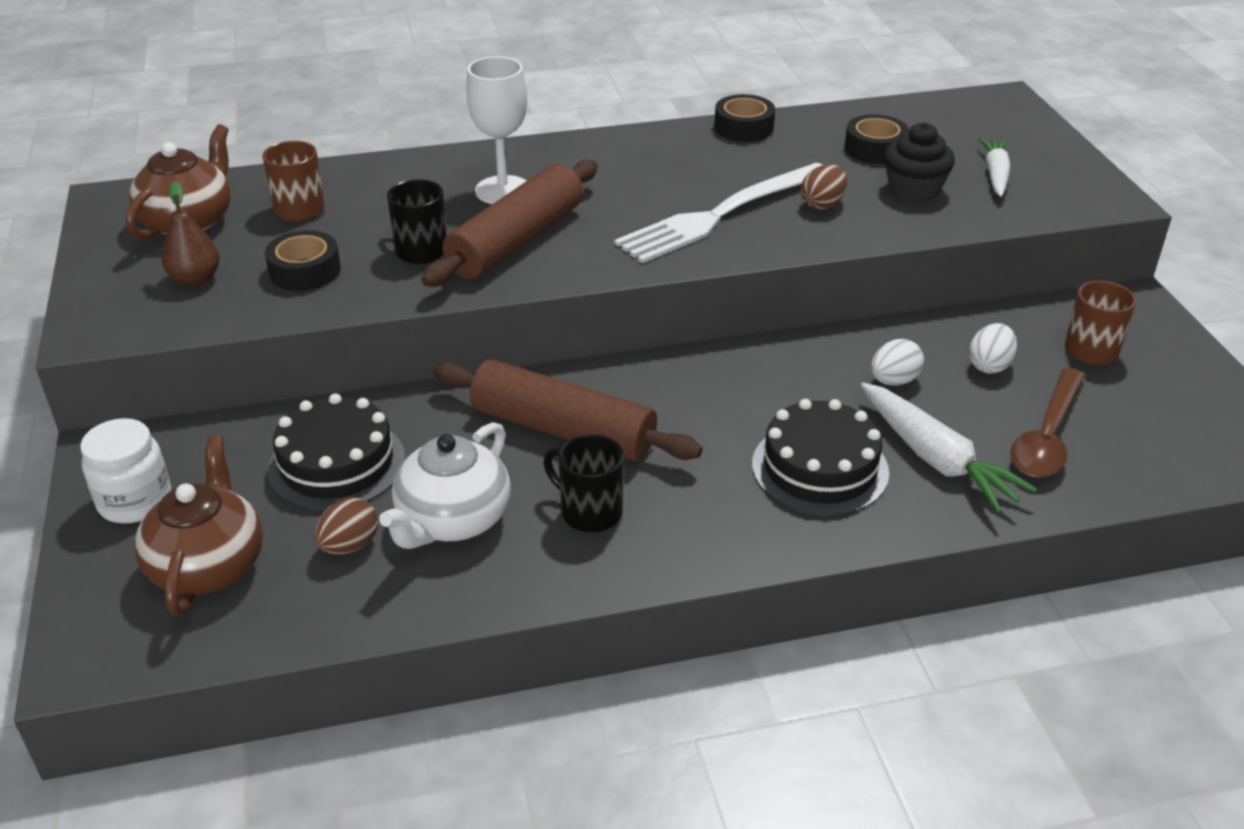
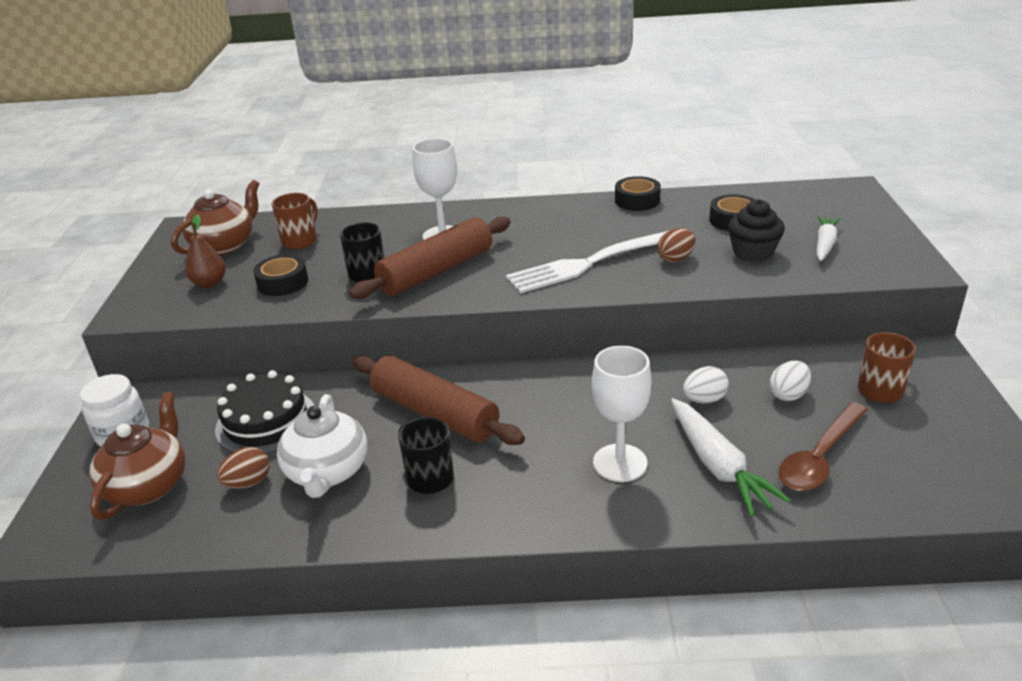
camera: 15 degrees right, 5 degrees down
(452, 520) = (327, 472): white teapot -> white teapot turned 45 degrees counterclockwise
(820, 468) = (620, 463): black cake -> white goblet

